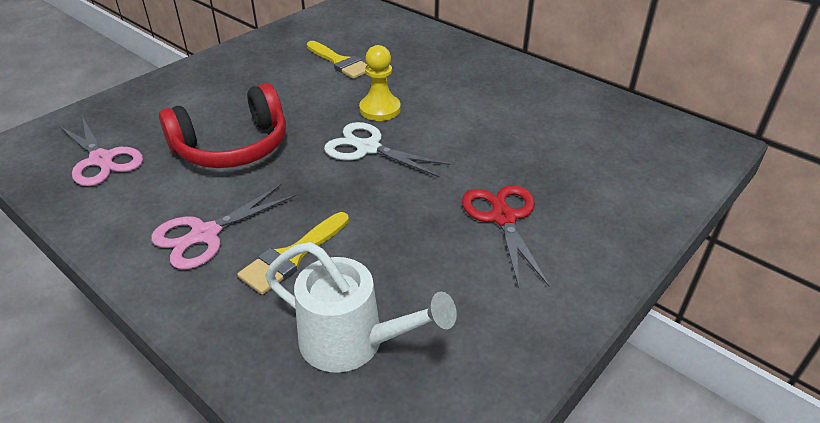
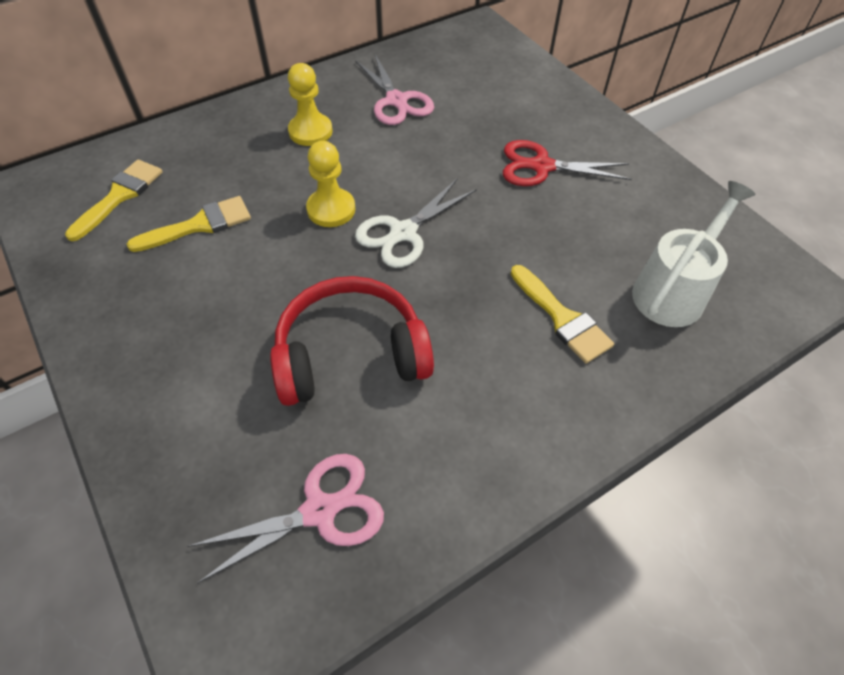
camera: 75 degrees left, 15 degrees up
(205, 235) = (513, 390): pink scissors -> pink scissors (396, 101)
(233, 147) = (350, 354): red headphones -> red headphones turned 90 degrees counterclockwise
(355, 30) = (120, 196): none -> yellow brush
(467, 82) = (310, 131): none -> yellow pawn

